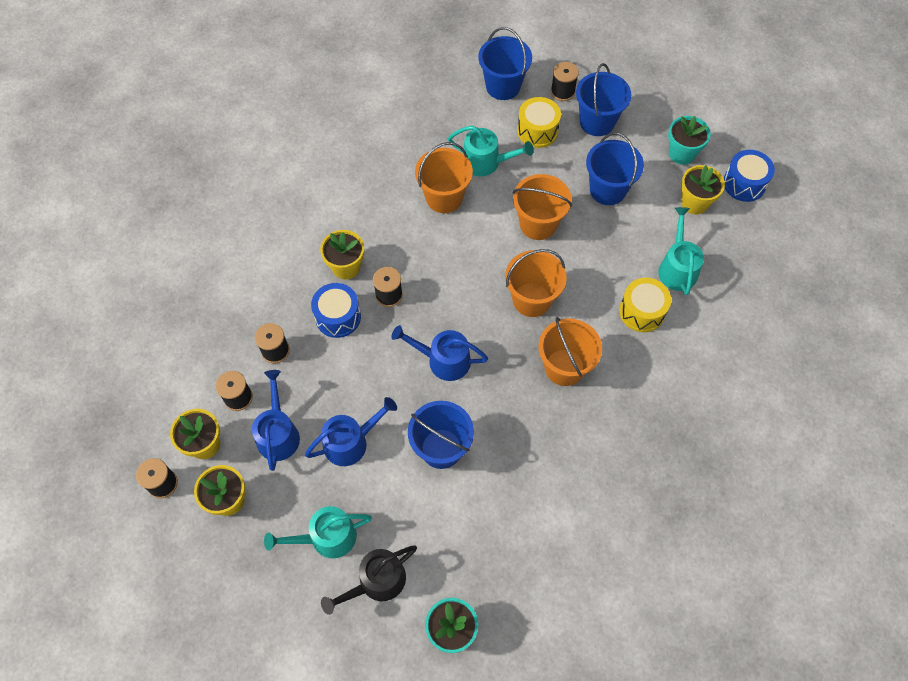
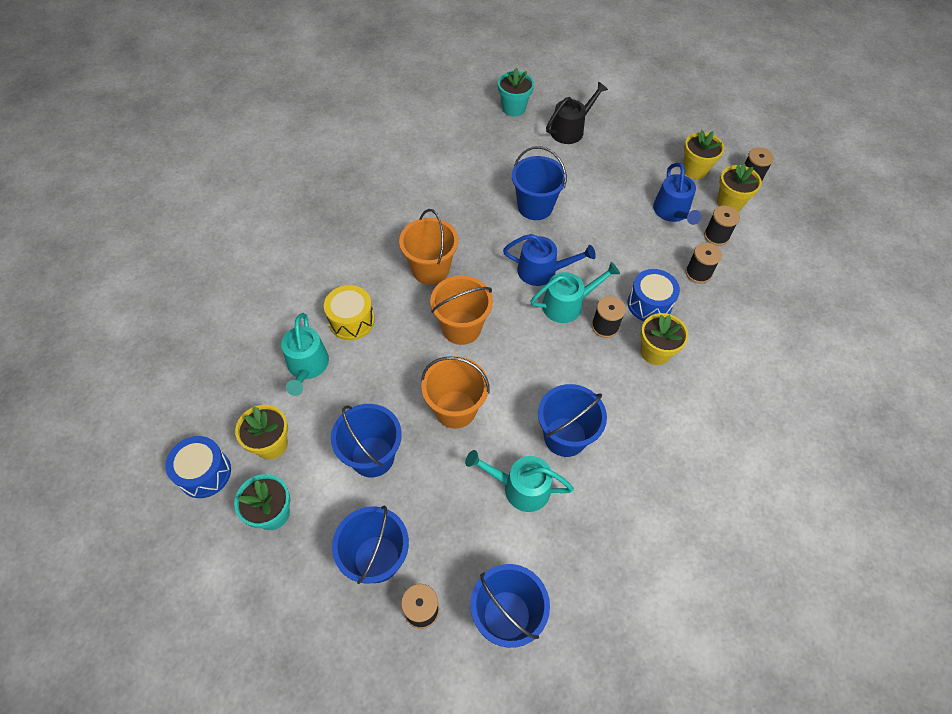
camera: 175 degrees right, 5 degrees down
(327, 537) = (612, 151): turquoise watering can -> turquoise watering can (567, 304)
(350, 442) = (610, 208): blue watering can -> none
(444, 197) = (565, 437): orange bucket -> blue bucket
(537, 131) = (457, 539): yellow drum -> none

